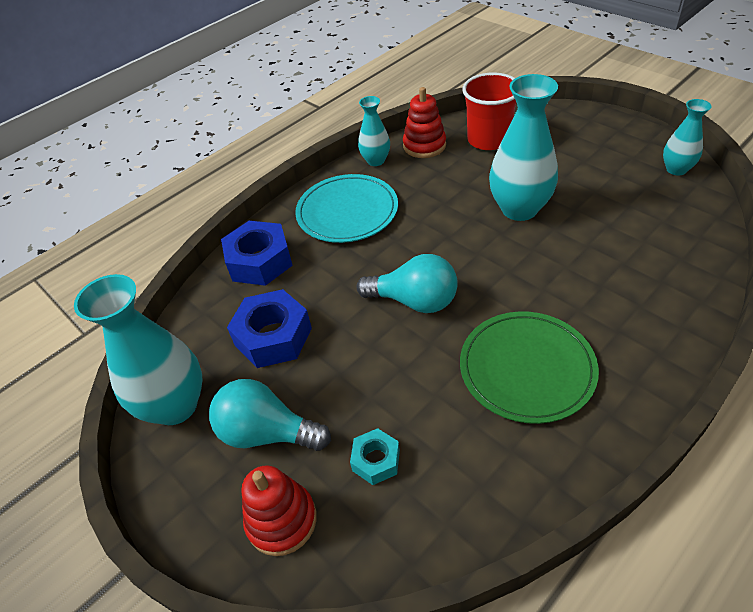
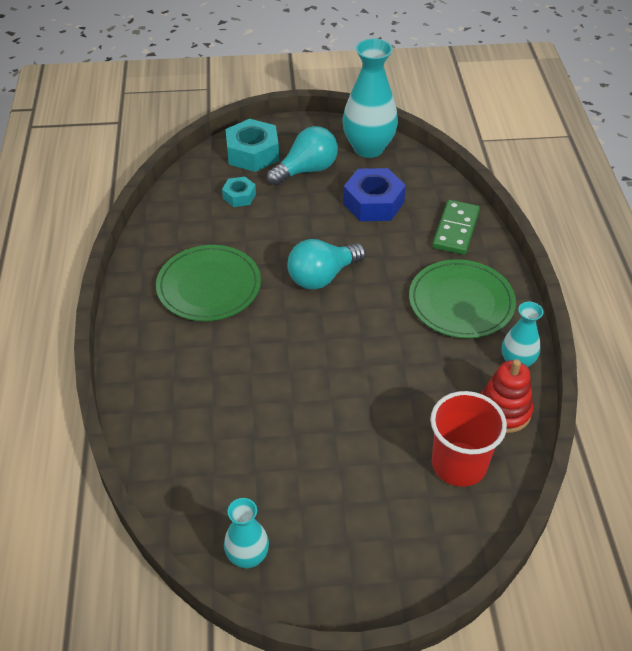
camera: 125 degrees right, 0 degrees up
(259, 261) = (456, 230): blue nut -> green domino
(281, 520) = (252, 153): red stacking toy -> turquoise nut
(347, 211) = (461, 302): turquoise plate -> green plate
(519, 209) = (339, 400): turquoise vase -> none

